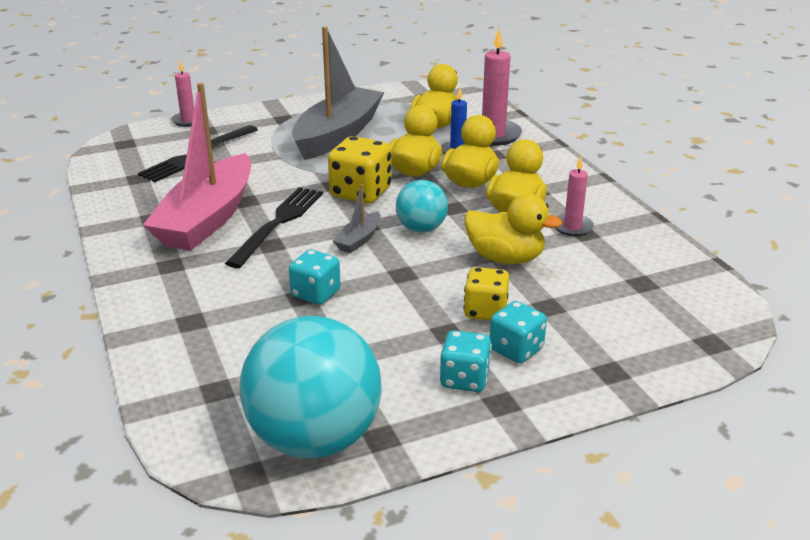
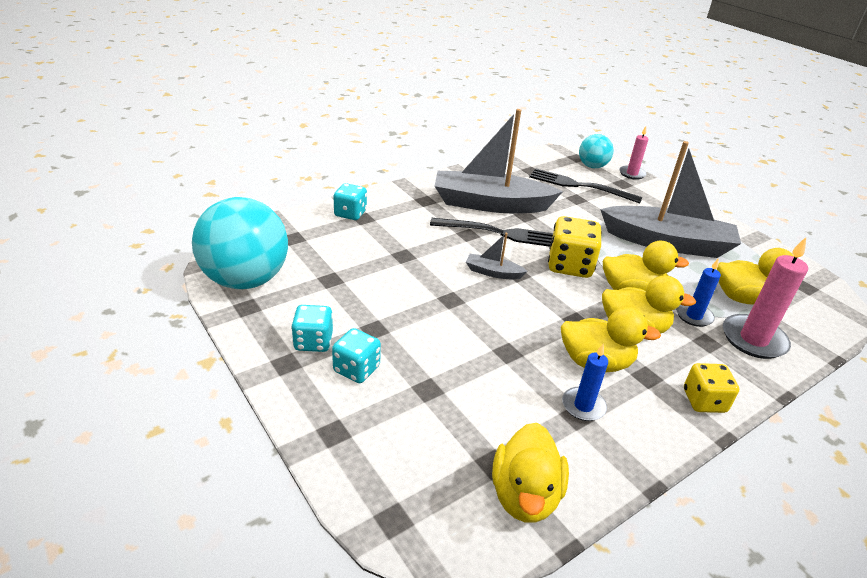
camera: 75 degrees right, 5 degrees up
(207, 219) = (490, 204): pink boat -> grey boat
(316, 294) = (409, 261): turquoise dice -> turquoise dice (350, 213)
(421, 228) = (527, 304): turquoise ball -> turquoise ball (592, 166)
(485, 311) = (409, 349): yellow dice -> yellow dice (704, 401)
(505, 258) = (499, 358): yellow duck -> yellow duck (525, 495)
(572, 227) = (583, 406): pink candle -> blue candle

